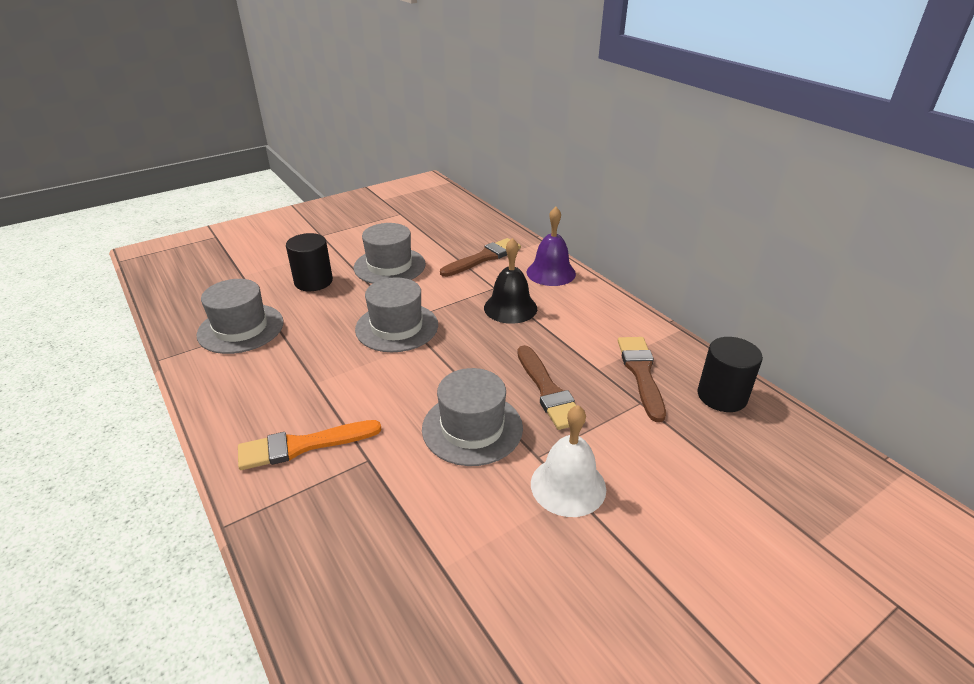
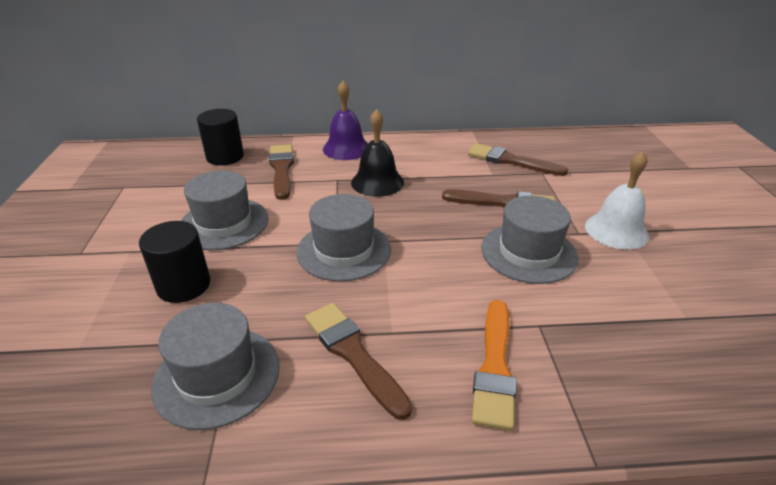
camera: 60 degrees left, 0 degrees up
(284, 373) = (353, 354): none -> brown brush
(722, 396) = (554, 145): black cylinder -> black cylinder (225, 157)

